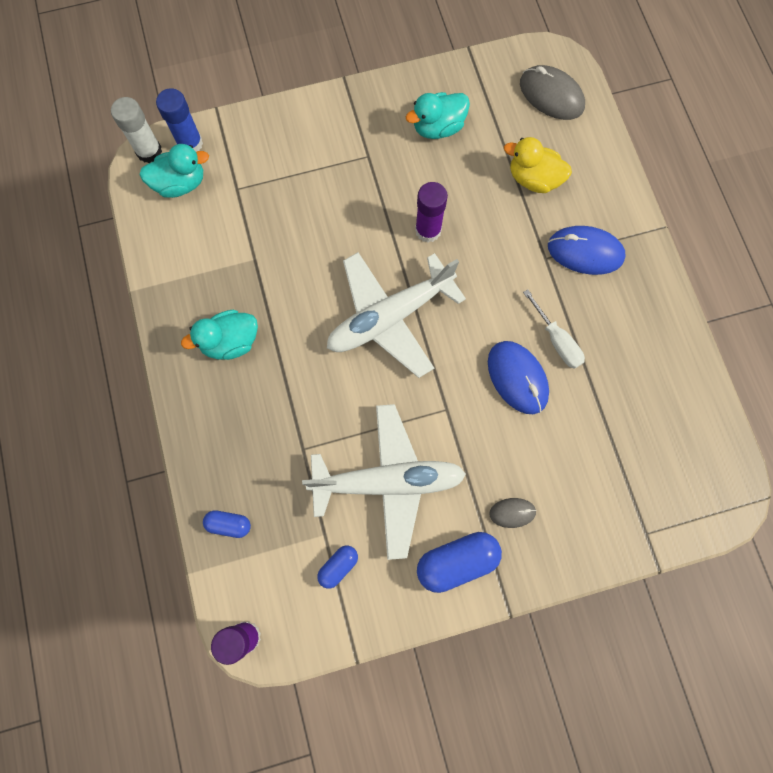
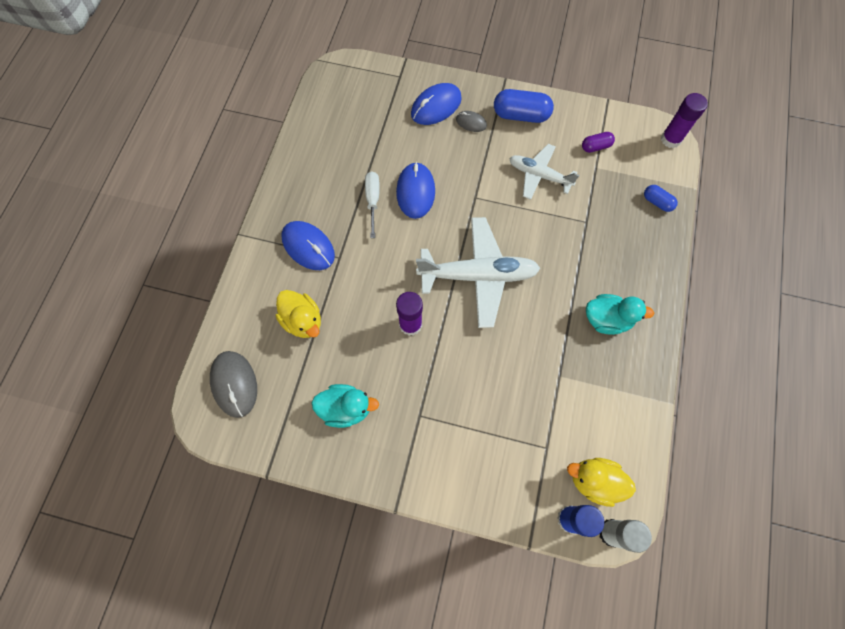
camera: 150 degrees left, 5 degrees down
(180, 183) = (594, 481): turquoise duck -> yellow duck
(338, 566) = (595, 147): blue capsule -> purple capsule
(388, 482) = (539, 175): white plane -> white plane, size x0.61
(570, 512) = (436, 106): none -> blue mouse

